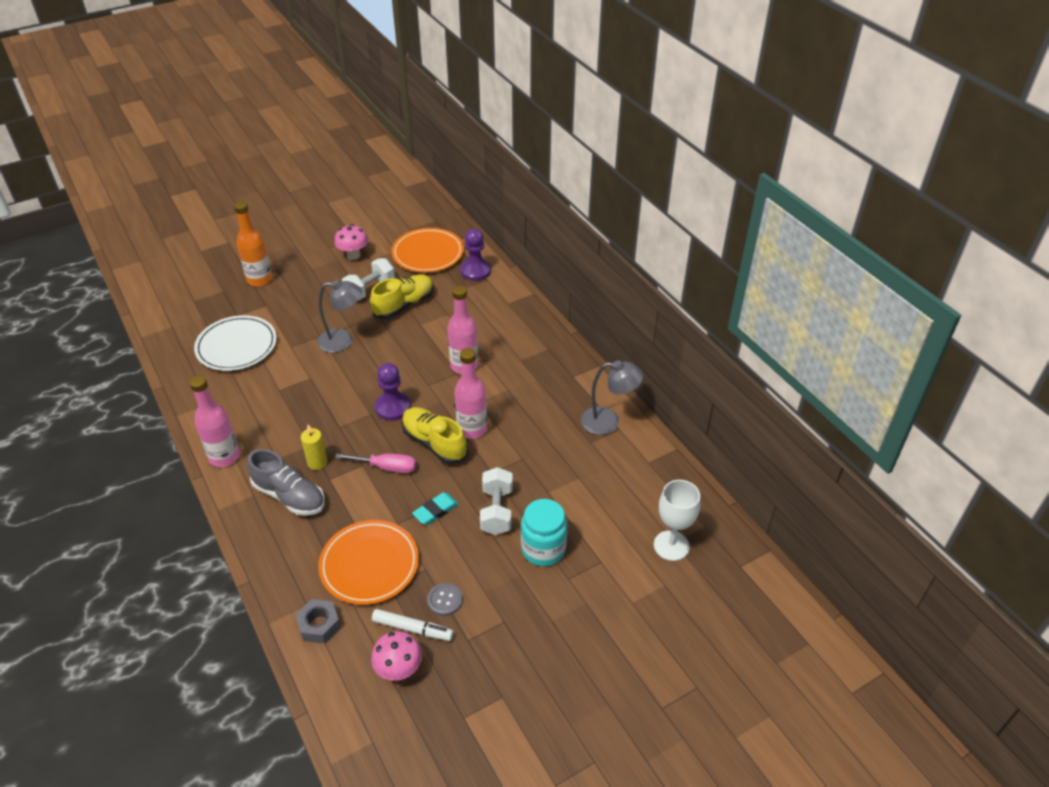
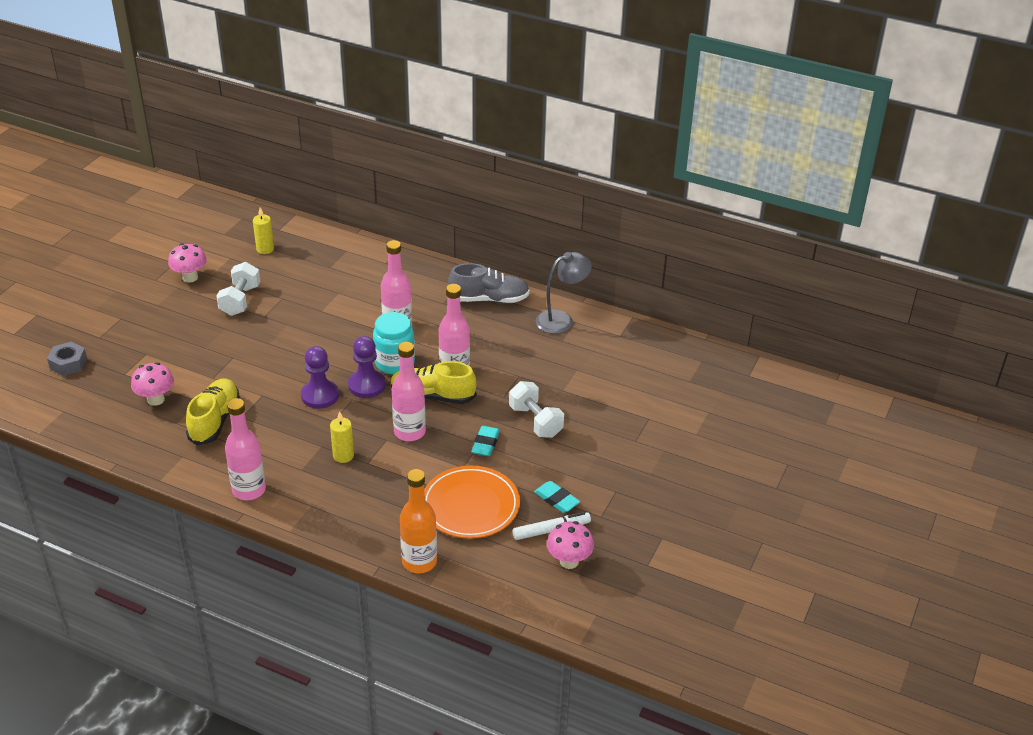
camera: 35 degrees left, 5 degrees down
(236, 346) = (156, 399): white plate -> pink mushroom
(259, 280) = (113, 335): orange bottle -> orange bottle (419, 562)
(289, 496) = (346, 491): grey shoe -> grey shoe (489, 299)
(319, 625) = (473, 565): grey nut -> grey nut (68, 363)
(343, 340) = (260, 352): grey lamp -> none
(386, 467) = (409, 432): pink screwdriver -> pink bottle
(404, 305) = (288, 300): yellow shoe -> yellow shoe (215, 421)
(428, 253) = (265, 249): orange plate -> yellow candle
(445, 600) = (556, 499): grey button -> turquoise eraser
(475, 271) = (328, 247): purple pawn -> purple pawn (320, 396)
(543, 549) = (598, 430): turquoise jar -> turquoise jar (394, 363)
(671, 545) = (689, 384): white goblet -> none

